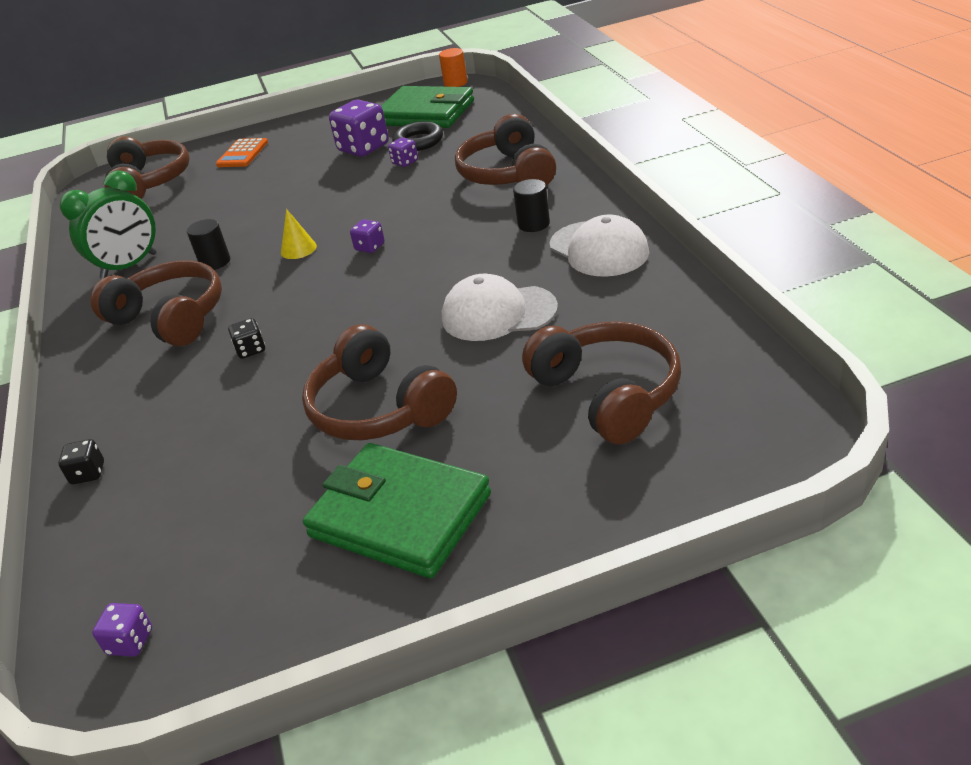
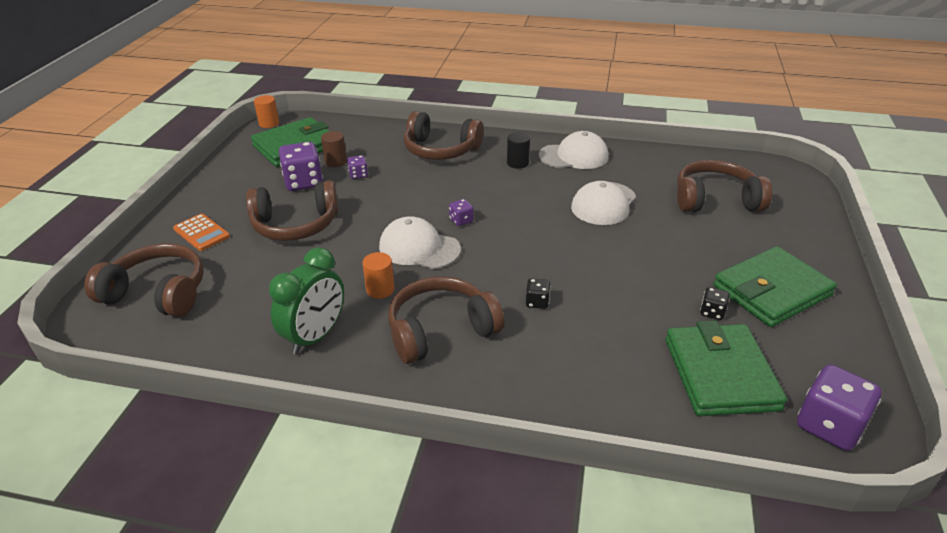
camera: 65 degrees left, 0 degrees up
(88, 473) = (624, 416): black dice -> black dice (712, 312)
(129, 266) = (315, 336): green clock -> green clock turned 45 degrees clockwise
(130, 642) = (829, 425): purple dice -> purple dice, size x2.02
(190, 520) = (720, 374): none -> green wallet
(215, 262) = (380, 289): black cylinder -> orange cylinder
(298, 249) = (419, 248): yellow cone -> white cap
(378, 408) = (662, 270): brown headphones -> brown headphones (295, 225)
(418, 141) = (336, 162): black ring -> brown cylinder

